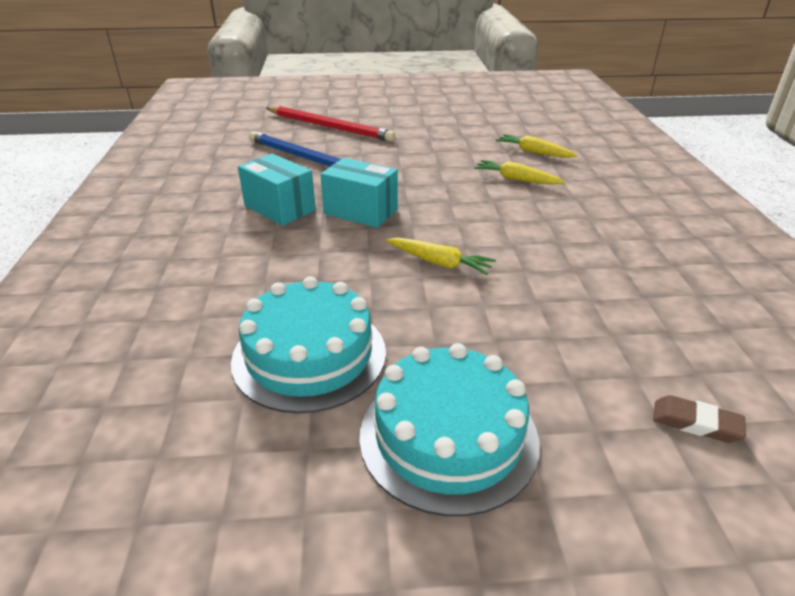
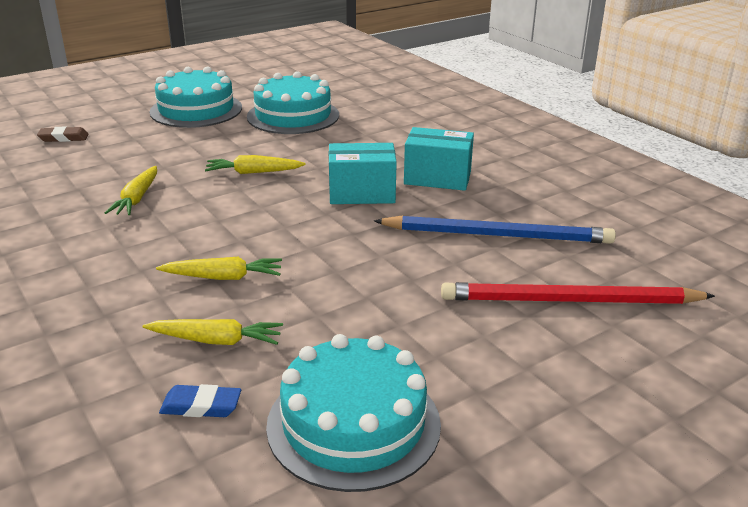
camera: 150 degrees right, 5 degrees down
(484, 117) = (353, 424): none -> turquoise cake
(550, 134) = (201, 406): none -> blue eraser
(574, 263) = (137, 198): none -> yellow carrot

